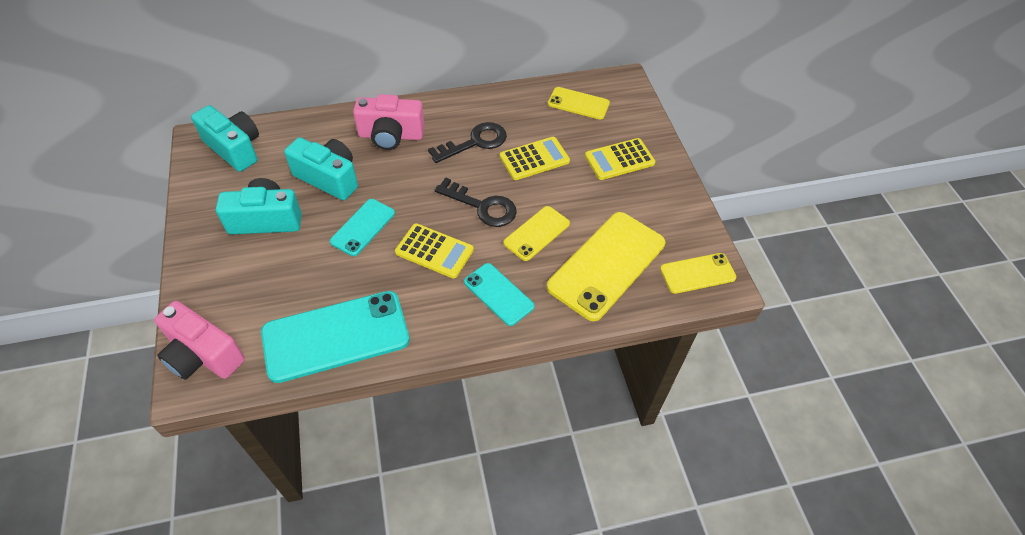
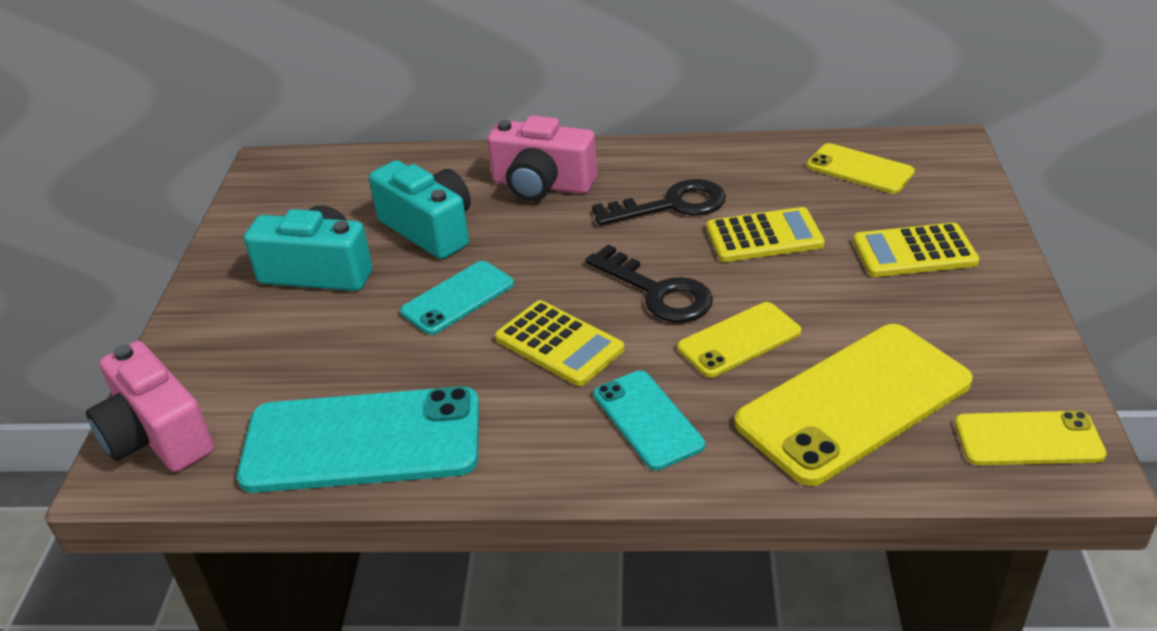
camera: 20 degrees right, 15 degrees down
(235, 148) = (311, 180): turquoise camera -> none

